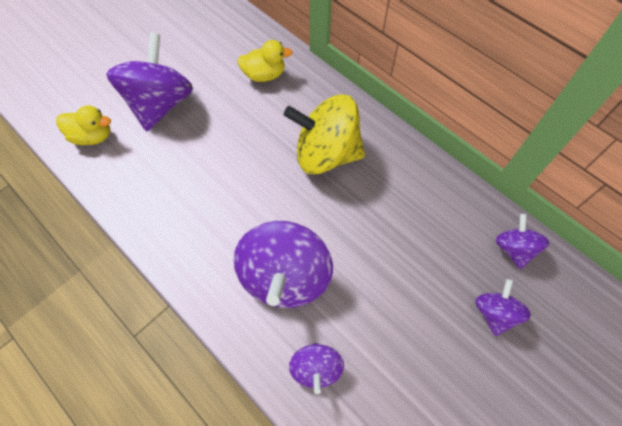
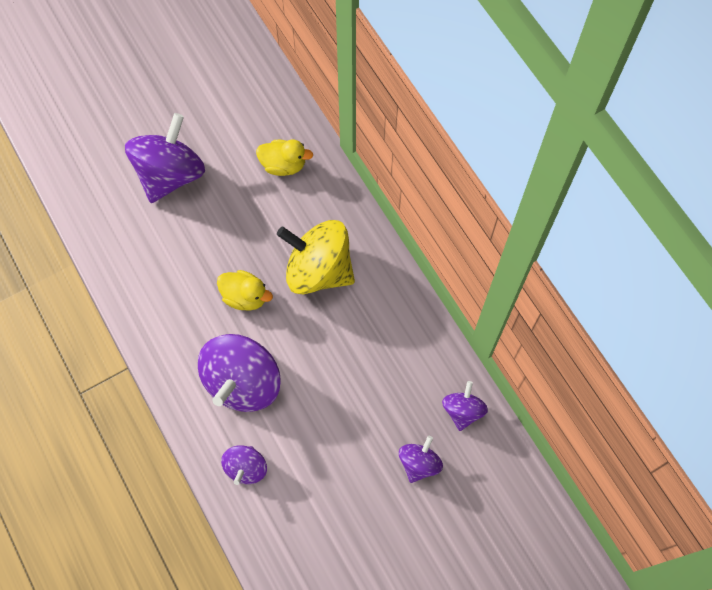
camera: 15 degrees right, 5 degrees up
(93, 136) = (98, 195): yellow duck -> yellow duck (245, 297)

